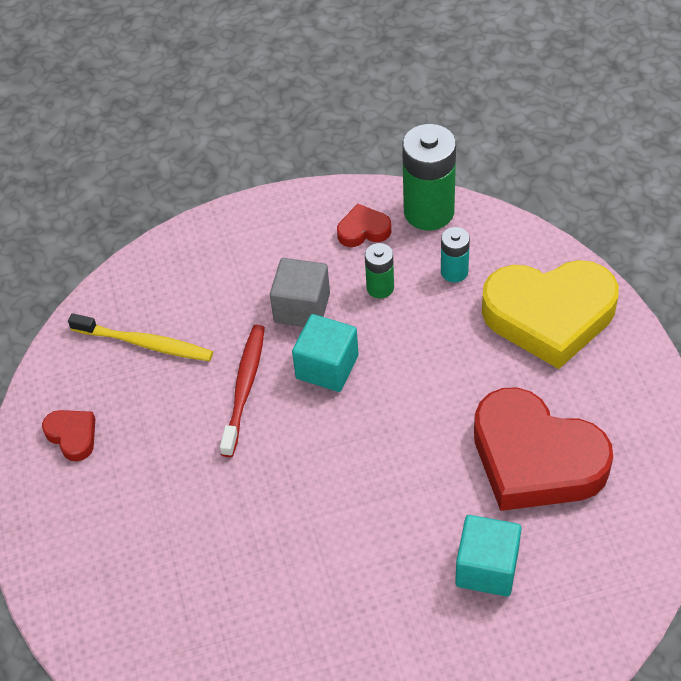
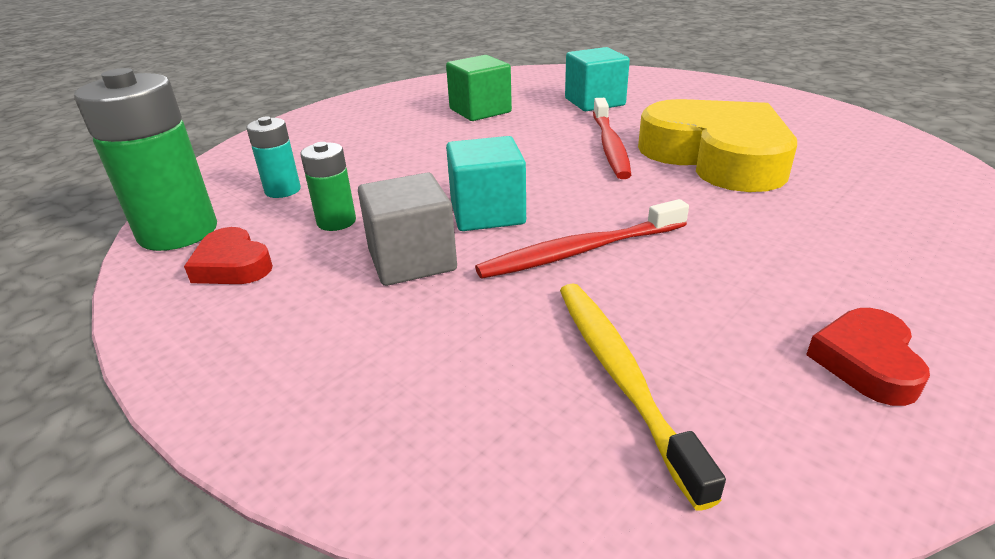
camera: 125 degrees left, 20 degrees down
(372, 505) = (610, 146): none -> red toothbrush
(535, 459) = (480, 111): red heart -> green cube
(549, 316) = (318, 139): yellow heart -> yellow heart (716, 157)

